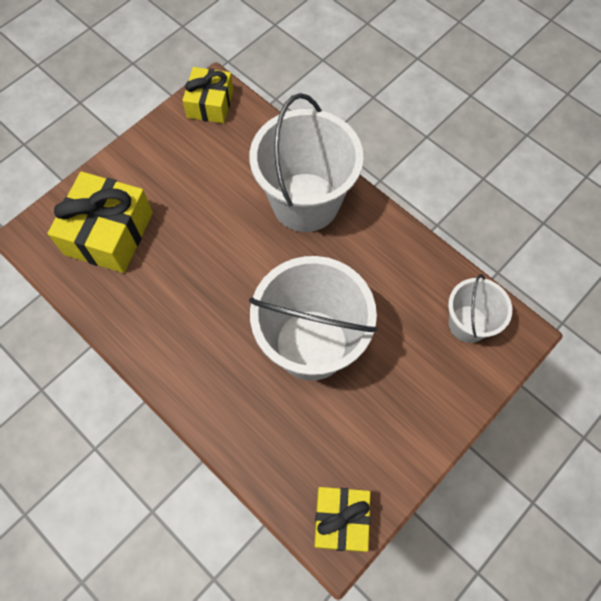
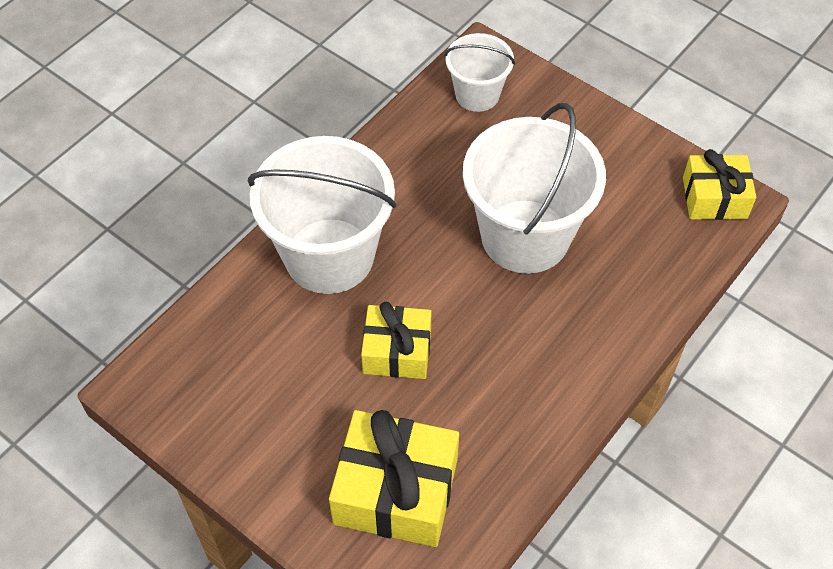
camera: 95 degrees left, 10 degrees down
(210, 104) = (163, 388): yellow gift -> yellow gift (397, 351)

